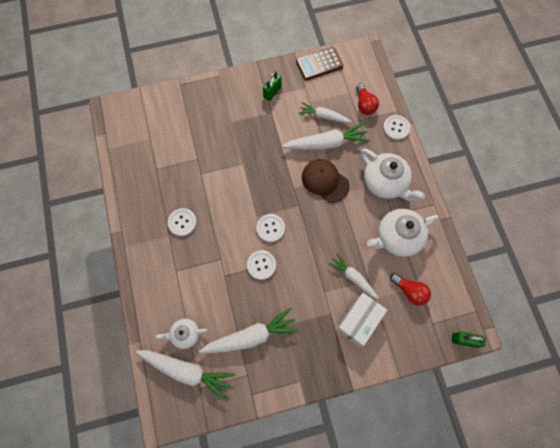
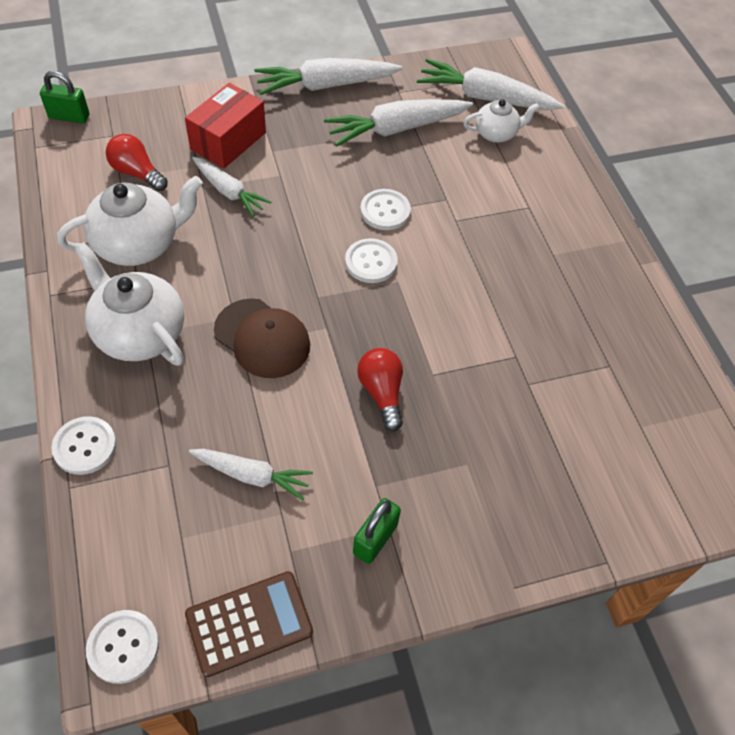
camera: 175 degrees right, 15 degrees down
(182, 222) = (534, 274): white button -> white button (123, 647)
(326, 143) = (251, 413): white carrot -> white carrot (325, 85)
(359, 321) = (228, 141): white box -> red box
(364, 105) = (147, 504): red light bulb -> red light bulb (382, 393)

